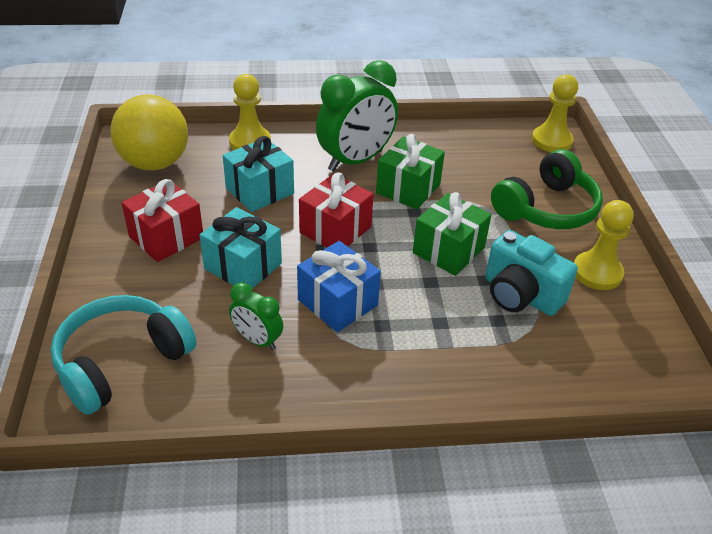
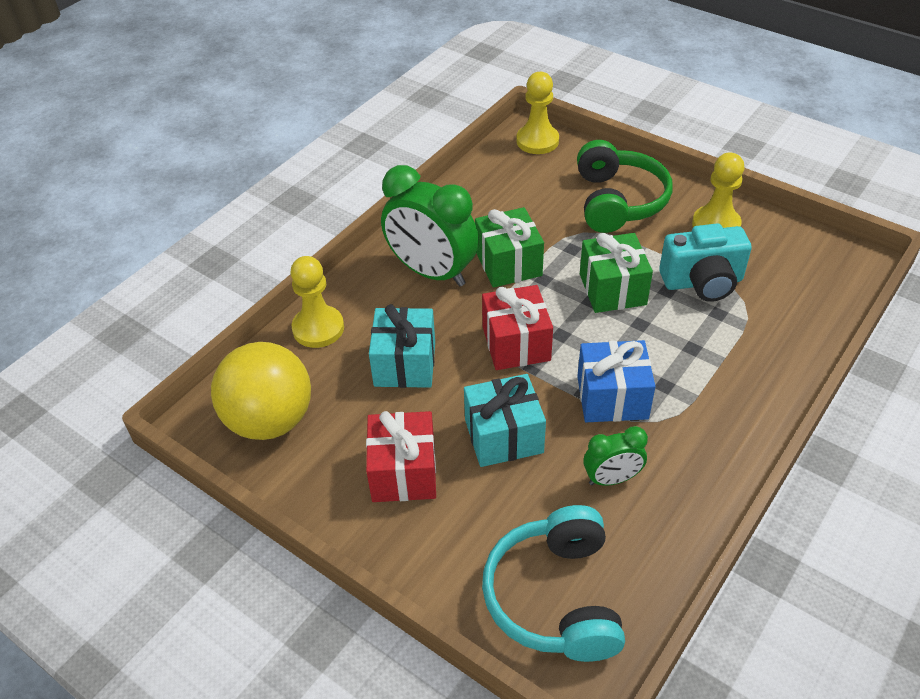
camera: 45 degrees left, 5 degrees up
(355, 160) = (432, 272): green clock -> green clock turned 120 degrees clockwise

